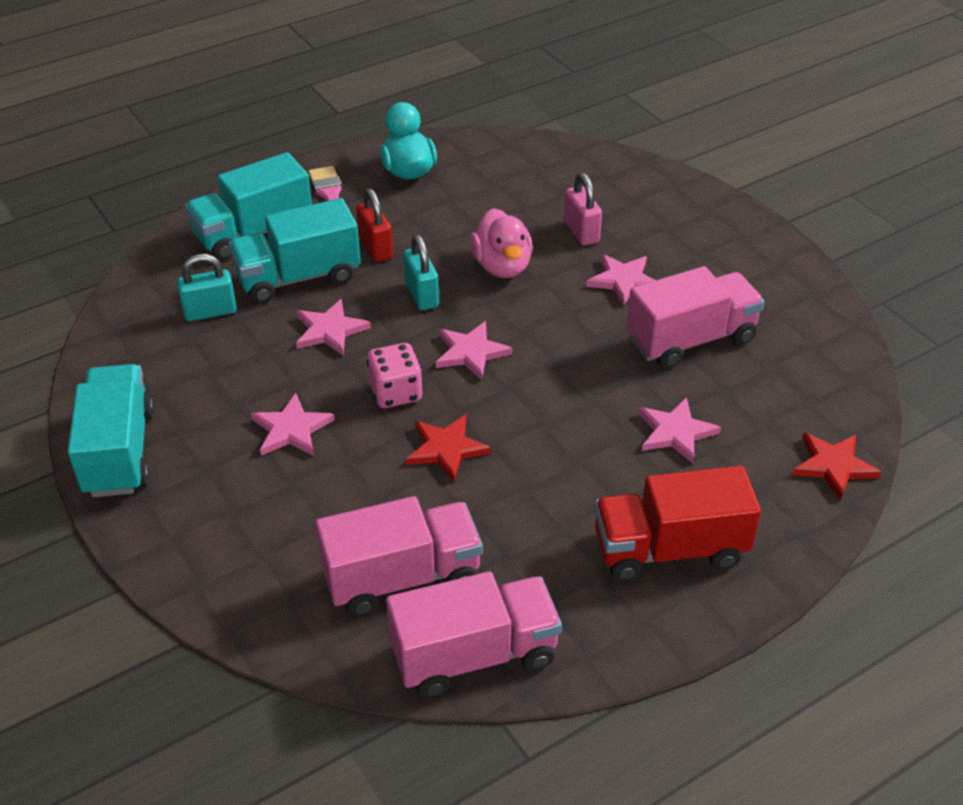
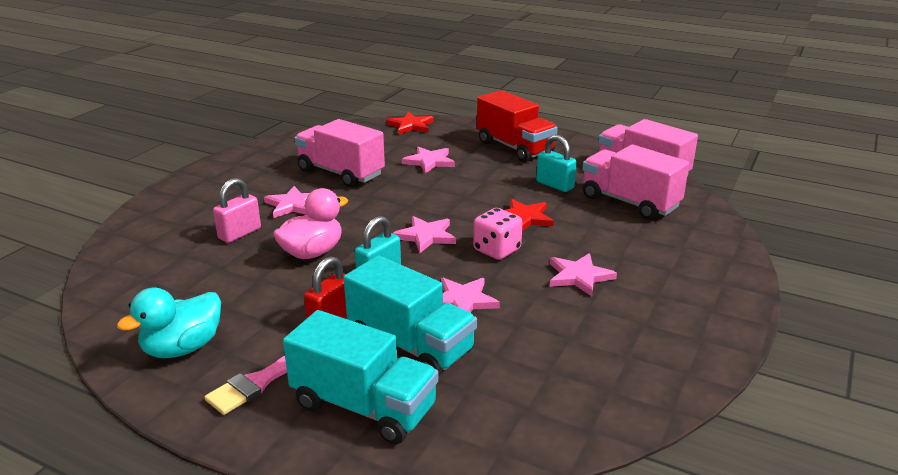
camera: 120 degrees left, 15 degrees down
(119, 452) = (699, 341): turquoise truck -> none
(210, 312) = (505, 375): turquoise padlock -> turquoise padlock (555, 185)

